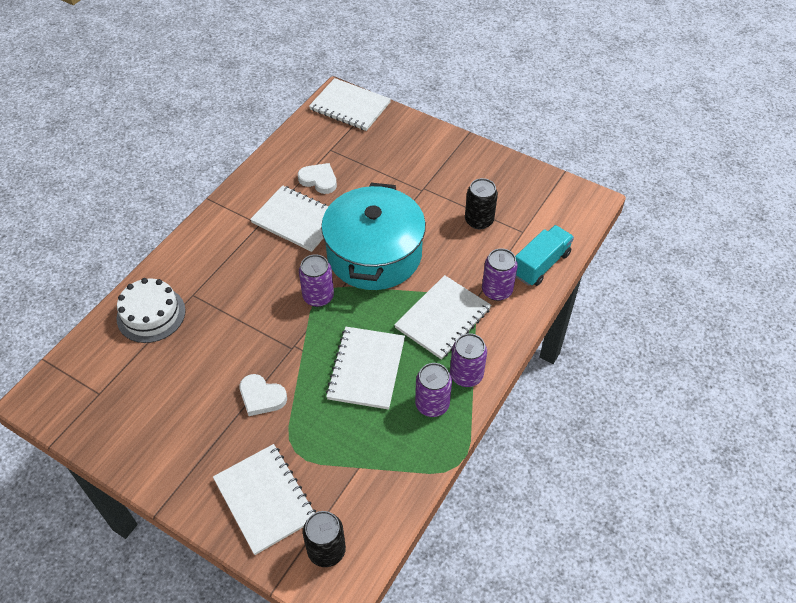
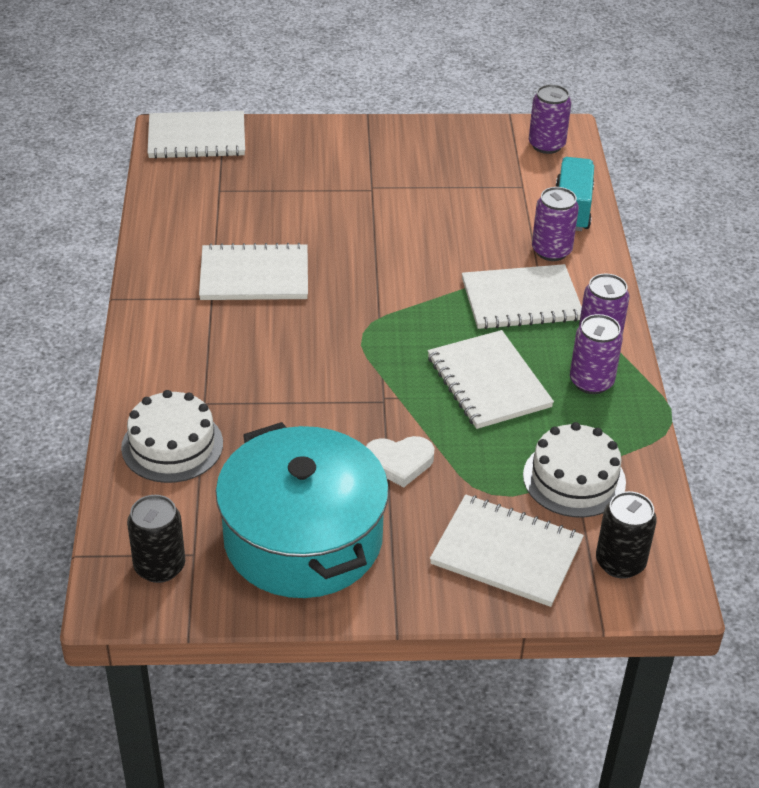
camera: 35 degrees left, 10 degrees down
(318, 296) = (361, 339): purple can -> purple can (546, 145)
(319, 180) = (238, 226): white heart -> none
(354, 470) = (574, 479): none -> white cake
(374, 254) = (382, 272): turquoise pot -> turquoise pot (303, 538)
(443, 318) = (521, 300): white notebook -> white notebook turned 75 degrees clockwise
(479, 220) = (466, 194): black can -> black can (159, 567)

